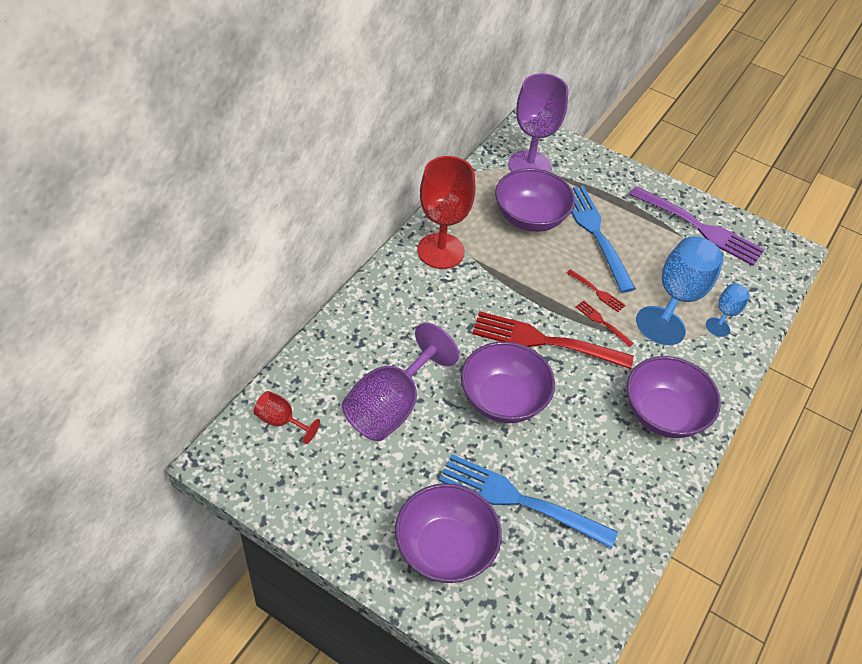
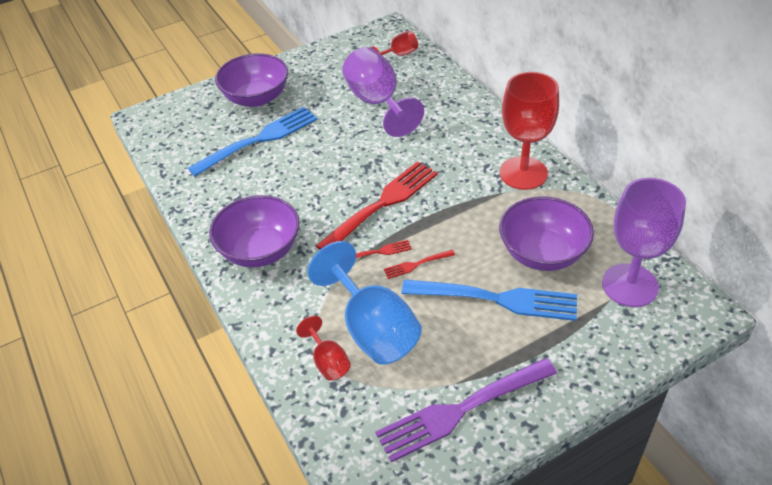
camera: 125 degrees right, 5 degrees down
(503, 399) = (343, 159): purple bowl -> none
(726, 313) = (328, 361): blue goblet -> red goblet

